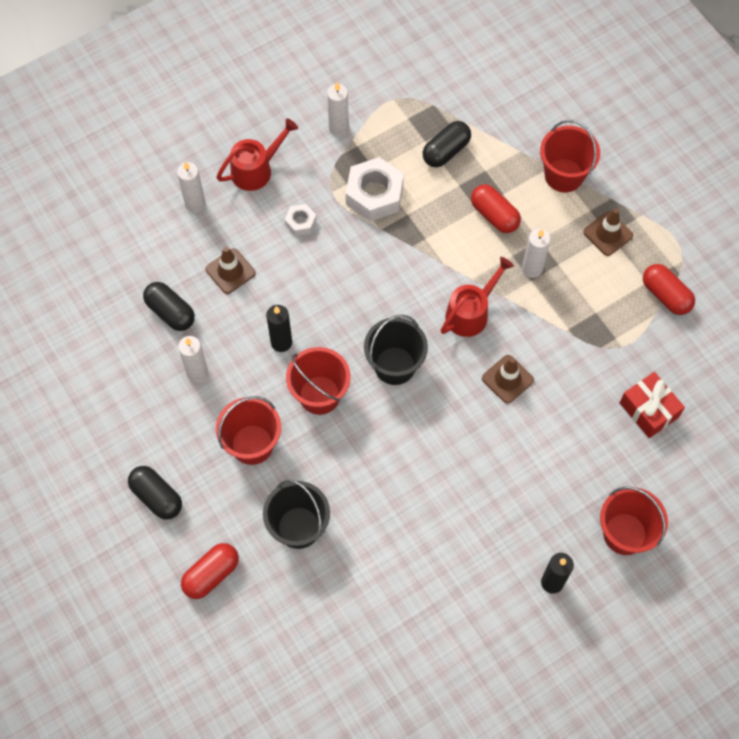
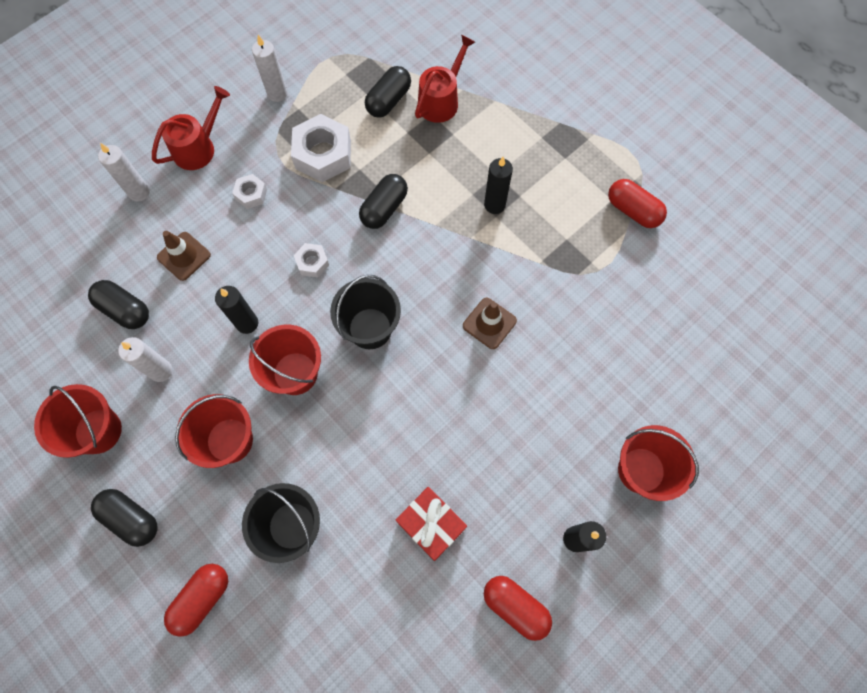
camera: 10 degrees left, 5 degrees up
(349, 296) = (312, 263): none -> white nut
(425, 255) = (384, 208): none -> black capsule
(471, 312) = (440, 259): red watering can -> red watering can (441, 100)
(494, 215) = (447, 157): red capsule -> red capsule (515, 606)
(532, 269) = (494, 205): white candle -> black candle
(564, 175) = (509, 107): red bucket -> red bucket (98, 431)
(608, 234) = (564, 158): brown traffic cone -> none
(649, 410) = (639, 331): red gift -> red gift (431, 524)

